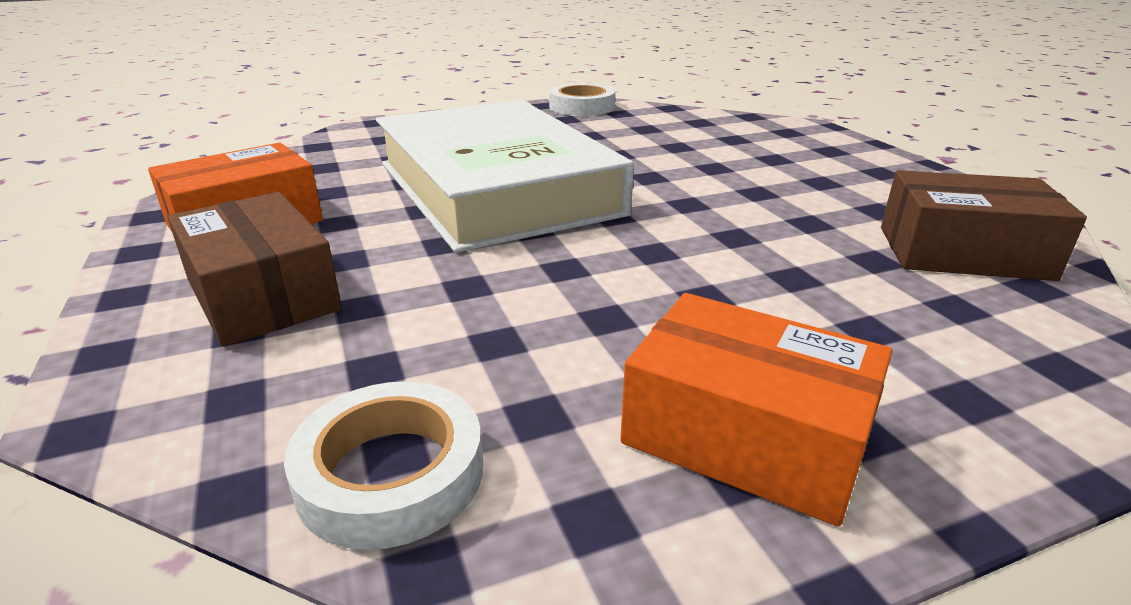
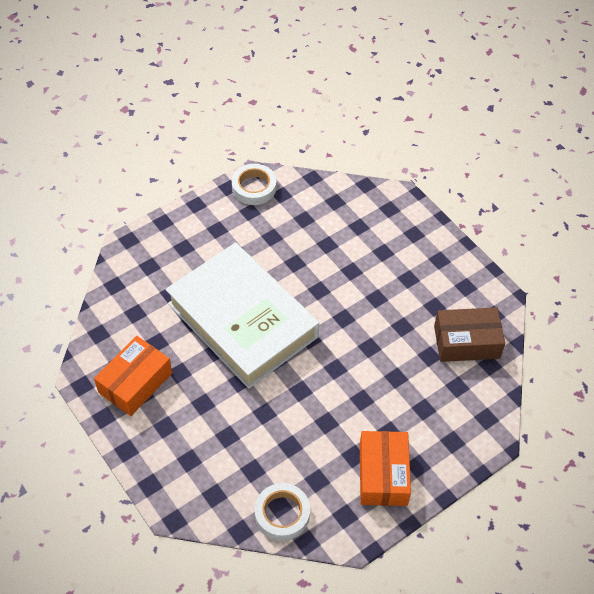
camera: 15 degrees left, 25 degrees up
(262, 294) = (183, 437): brown box -> none
(746, 435) = (383, 474): orange box -> orange box turned 75 degrees clockwise

